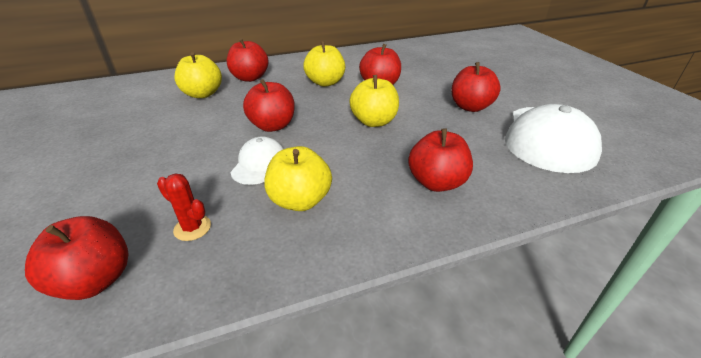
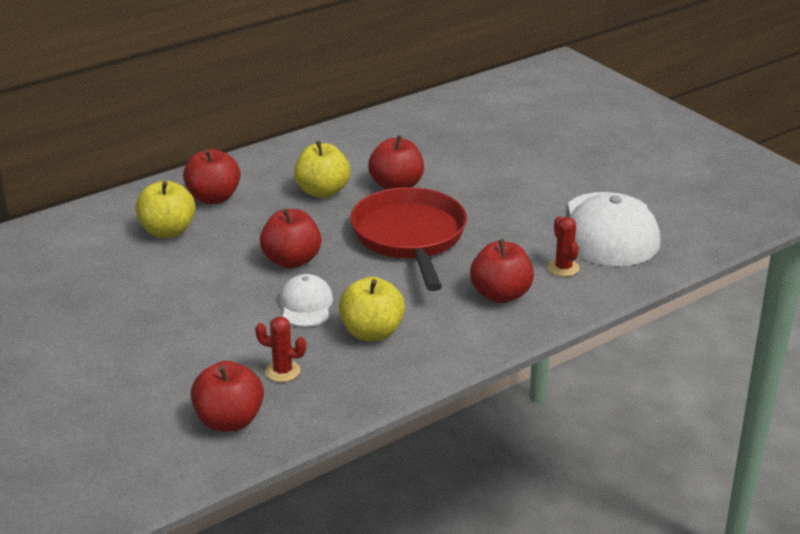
camera: 15 degrees left, 5 degrees down
(374, 121) = (410, 238): yellow apple -> red pan
(470, 107) = (518, 202): red apple -> none
(502, 166) = (563, 268): none -> red cactus

